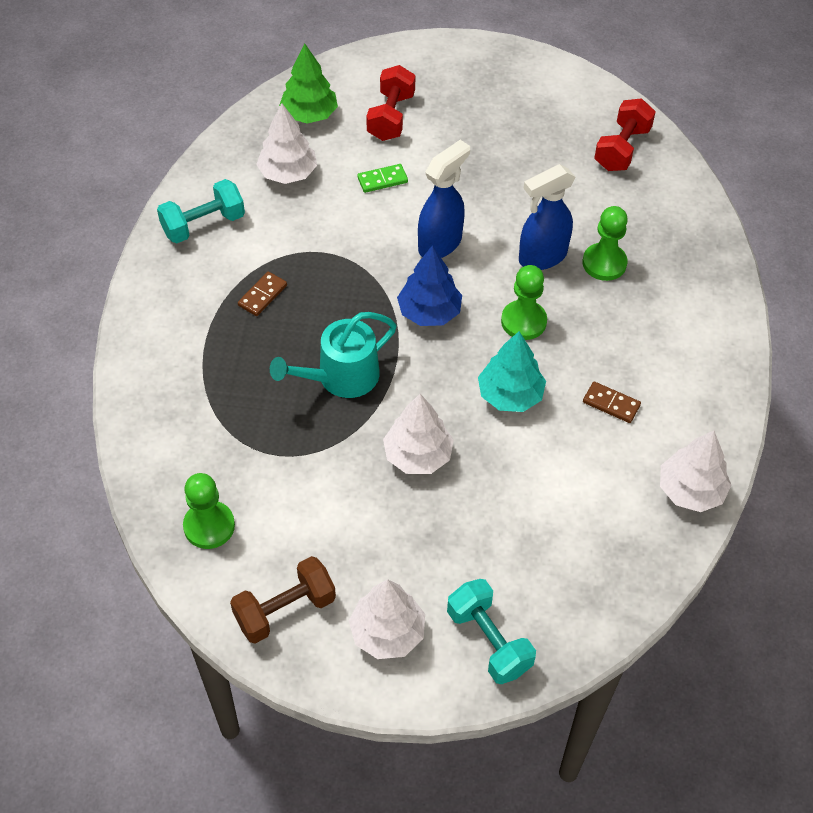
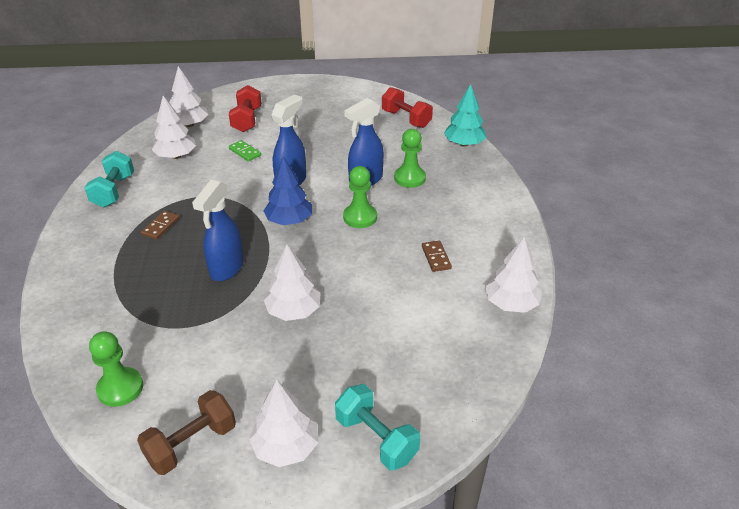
camera: 10 degrees left, 15 degrees down
(203, 225) = (114, 191): turquoise dumbbell -> turquoise dumbbell turned 45 degrees counterclockwise
(309, 115) = (189, 125): green tree -> white tree
(341, 377) = (226, 268): turquoise watering can -> blue spray bottle
(382, 180) = (245, 152): green domino -> green domino turned 75 degrees clockwise
(510, 395) = (359, 262): turquoise tree -> turquoise tree (464, 144)
(611, 404) = (436, 257): brown domino -> brown domino turned 60 degrees clockwise
(621, 149) = (406, 119): red dumbbell -> red dumbbell turned 60 degrees counterclockwise

